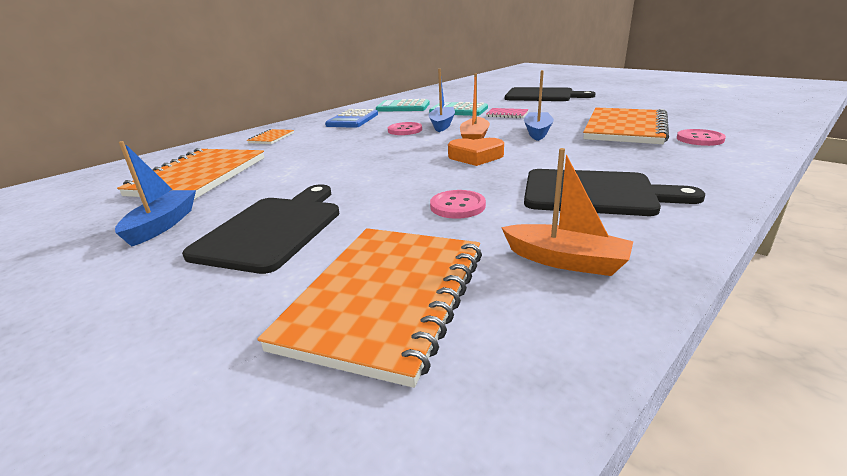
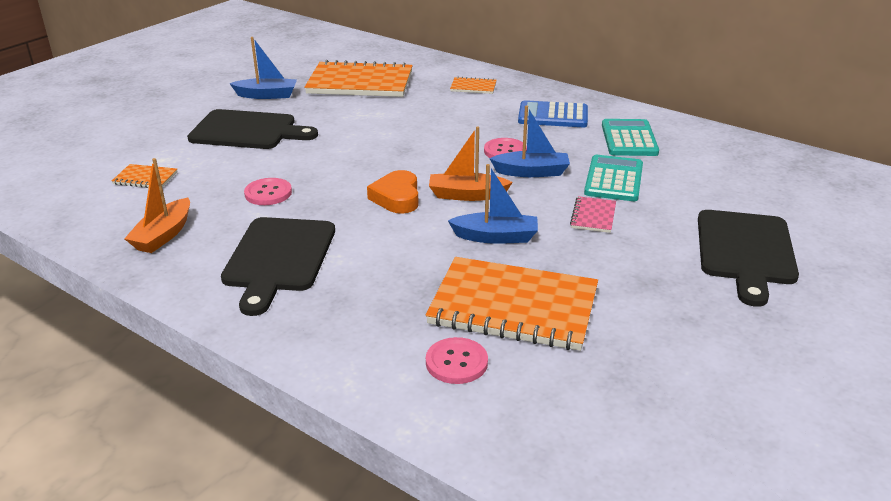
camera: 80 degrees right, 5 degrees up
(386, 298) = (145, 178): orange notebook -> orange notebook, size x0.44

